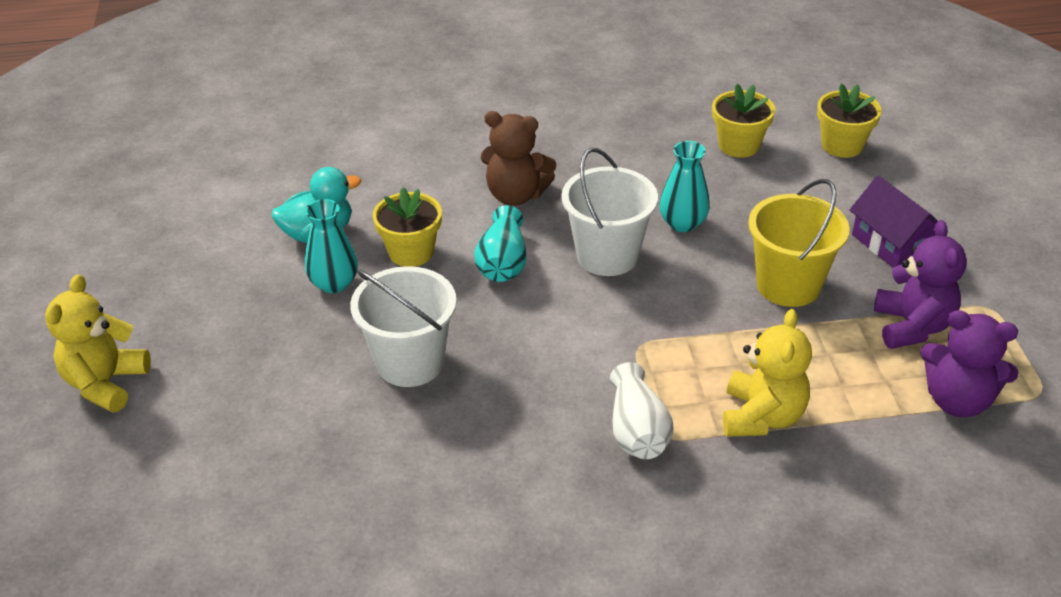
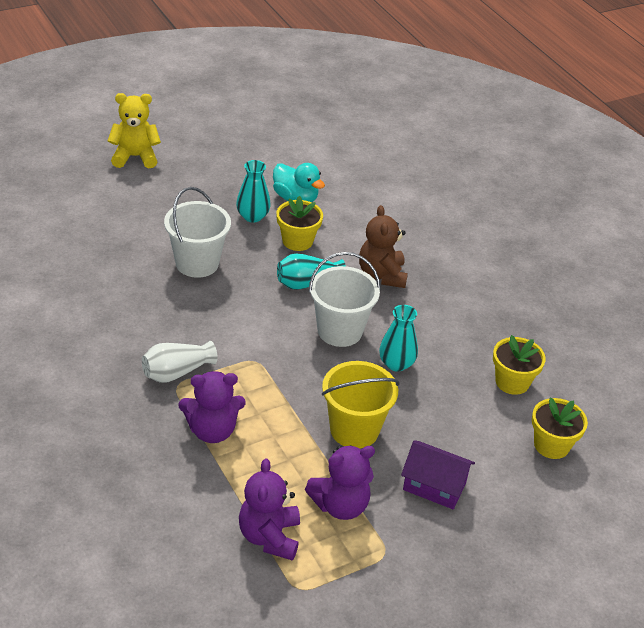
camera: 65 degrees right, 0 degrees up
(762, 416) = (212, 430): yellow teddy bear -> purple teddy bear
(891, 244) = (434, 486): purple house -> purple house turned 75 degrees clockwise

